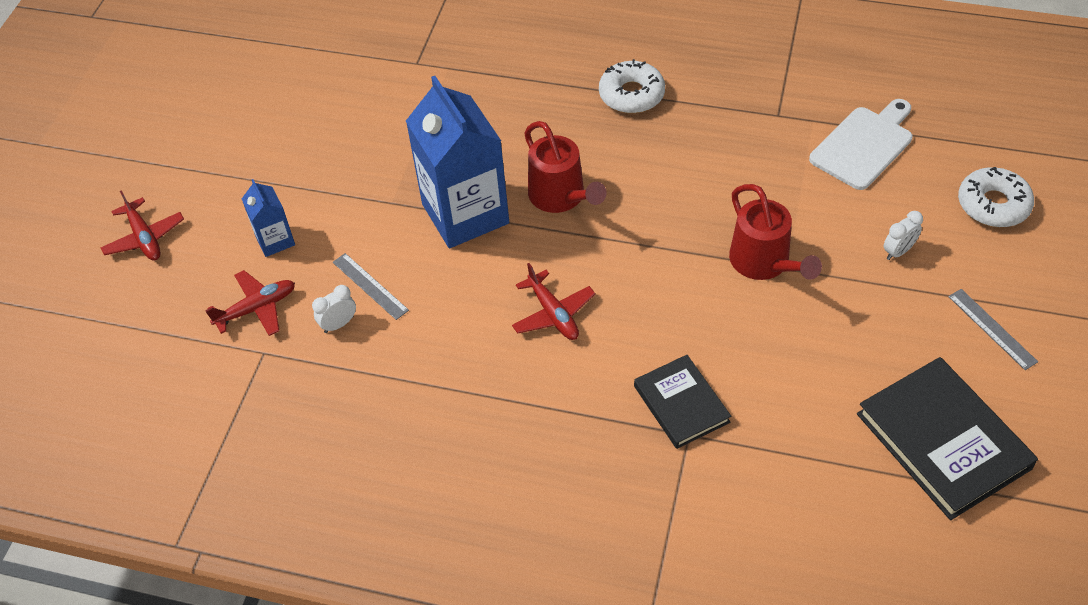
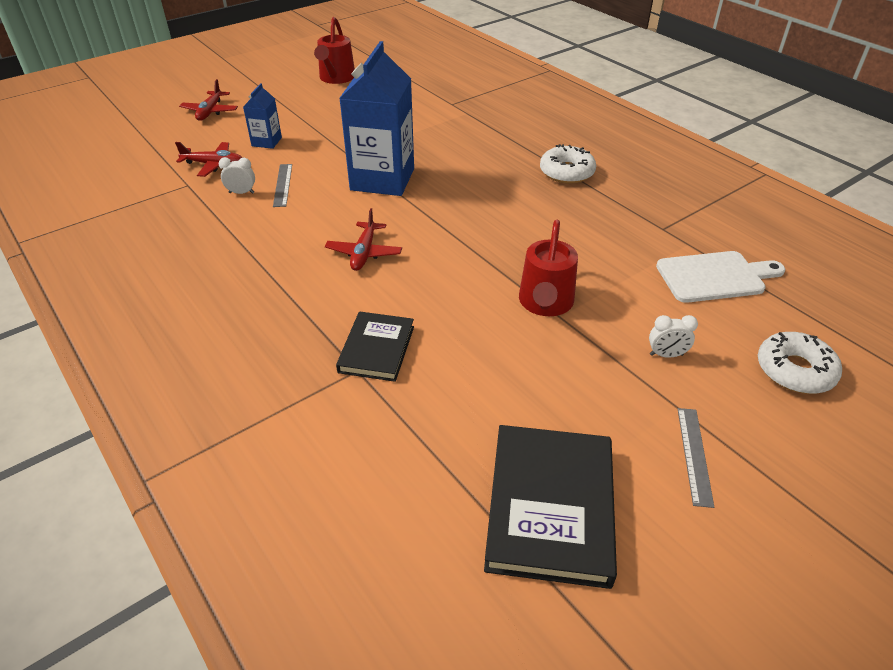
camera: 35 degrees right, 10 degrees down
(561, 197) = (451, 199): red watering can -> red watering can (336, 78)

